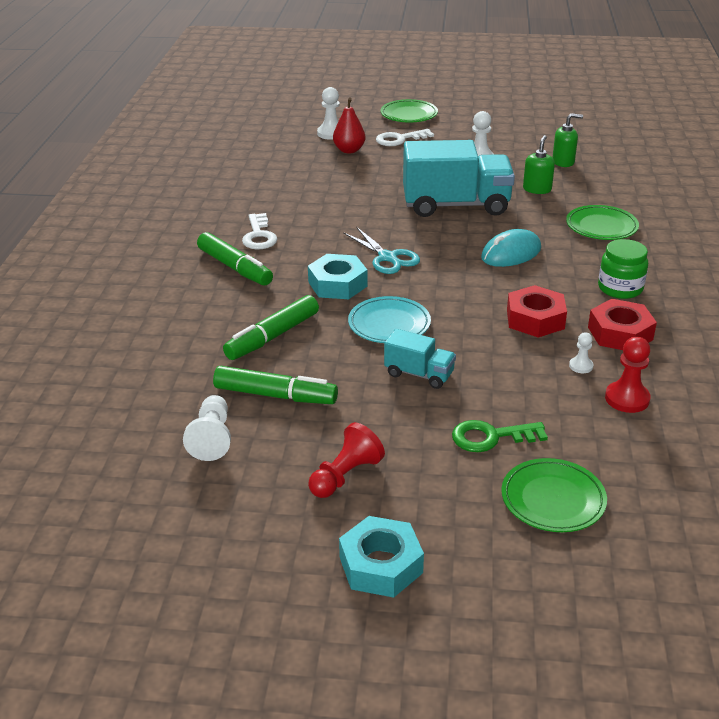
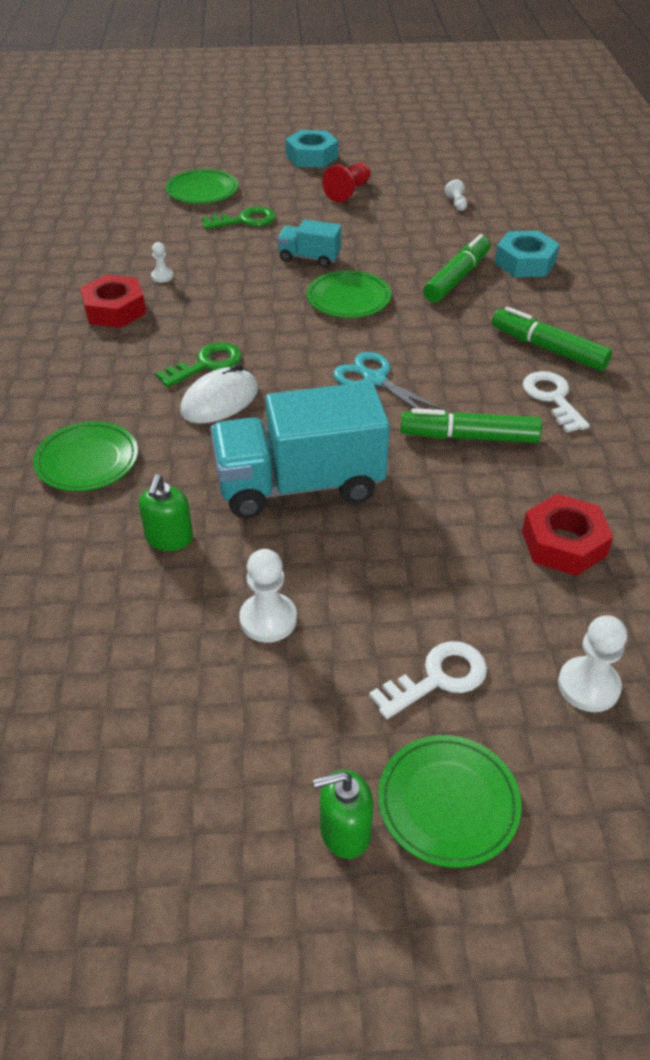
camera: 170 degrees right, 10 degrees up
(212, 438) = (456, 203): white pawn -> white pawn, size x0.57
(275, 395) = (426, 233): green marker -> green marker (469, 437)
(337, 284) = (419, 338): turquoise nut -> turquoise nut (525, 262)
(349, 150) = (523, 623): red pear -> none
(389, 324) = (348, 299): turquoise plate -> green plate
(511, 253) = (220, 400): turquoise mouse -> white mouse
(524, 279) = (206, 364): none -> green key
(535, 319) = (199, 317): red nut -> red nut (563, 543)
(563, 162) = (107, 629): green soap dispenser -> green soap dispenser (344, 831)
(620, 288) = (96, 362): green jar -> none
(627, 399) = (129, 254): red pawn -> none

